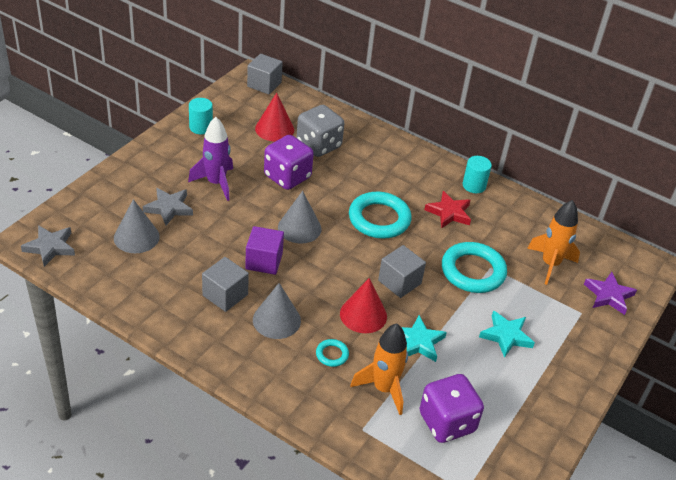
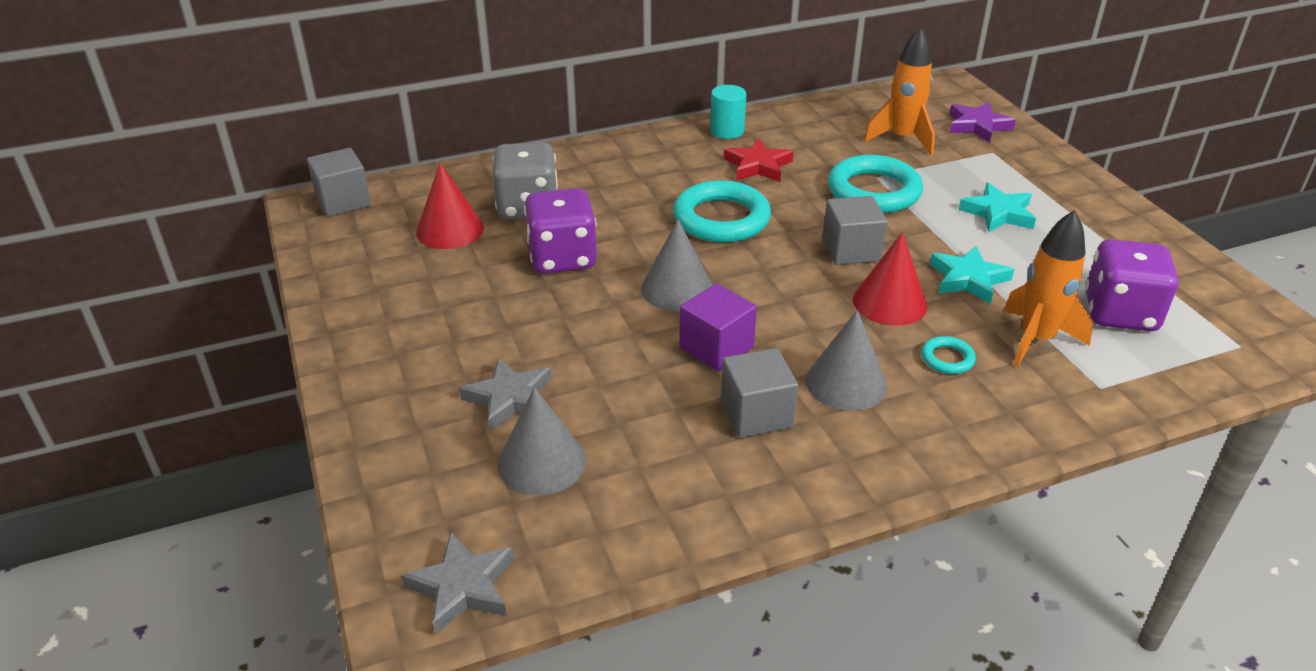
camera: 50 degrees left, 5 degrees down
(201, 127) = (361, 294): turquoise cylinder -> none
(216, 183) = (504, 328): purple rocket -> none

